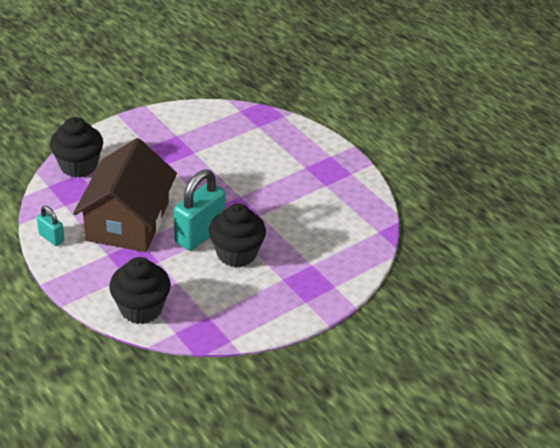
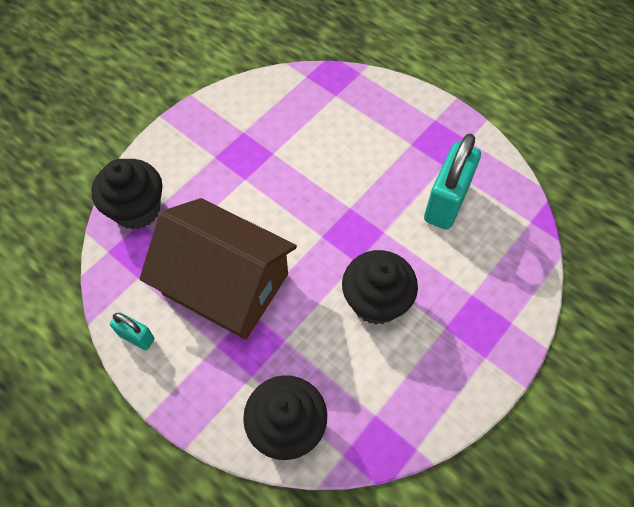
camera: 10 degrees left, 20 degrees up
(128, 221) = (226, 284): brown house -> brown house turned 60 degrees counterclockwise
(199, 234) = (321, 282): turquoise padlock -> turquoise padlock (446, 202)

